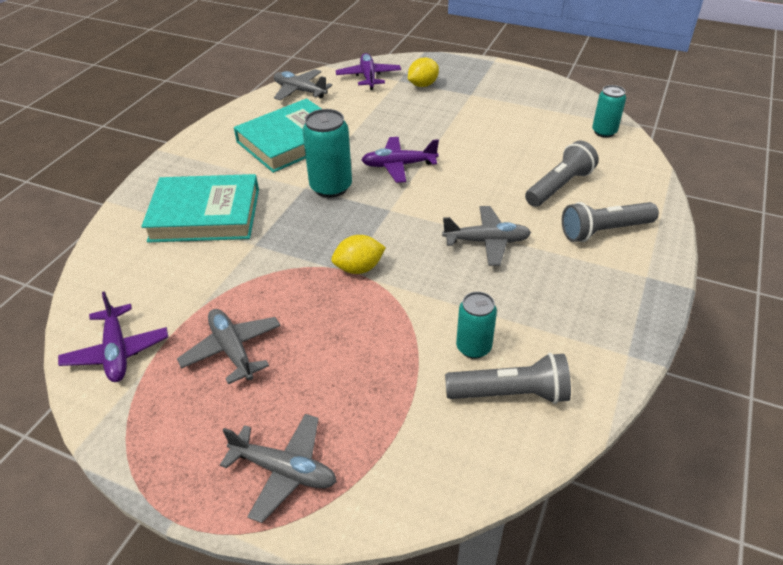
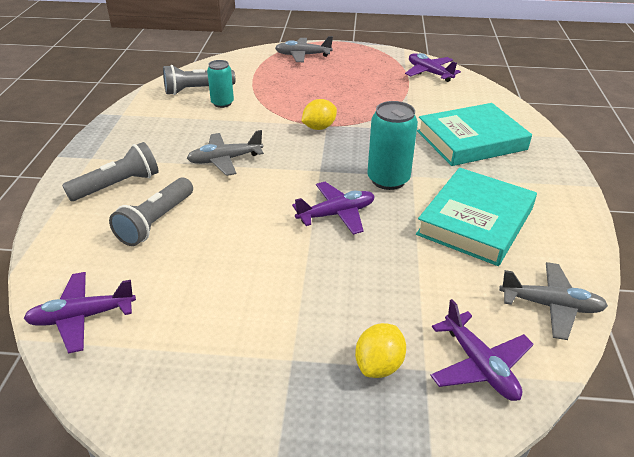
camera: 160 degrees right, 5 degrees down
(232, 350) = (366, 82): grey plane -> none
(604, 132) = (82, 317): turquoise can -> purple plane

